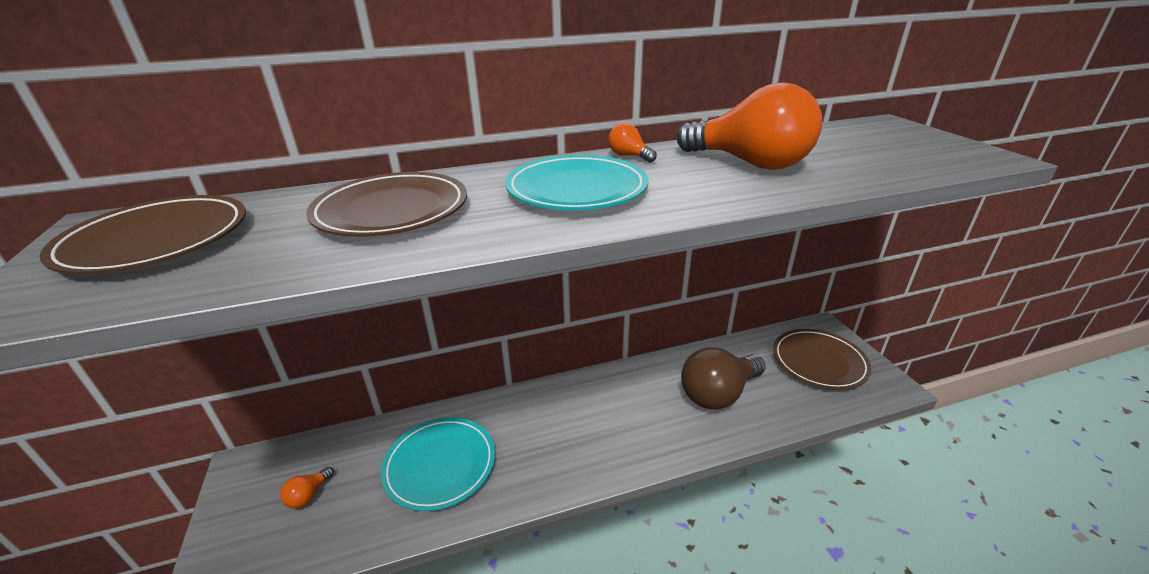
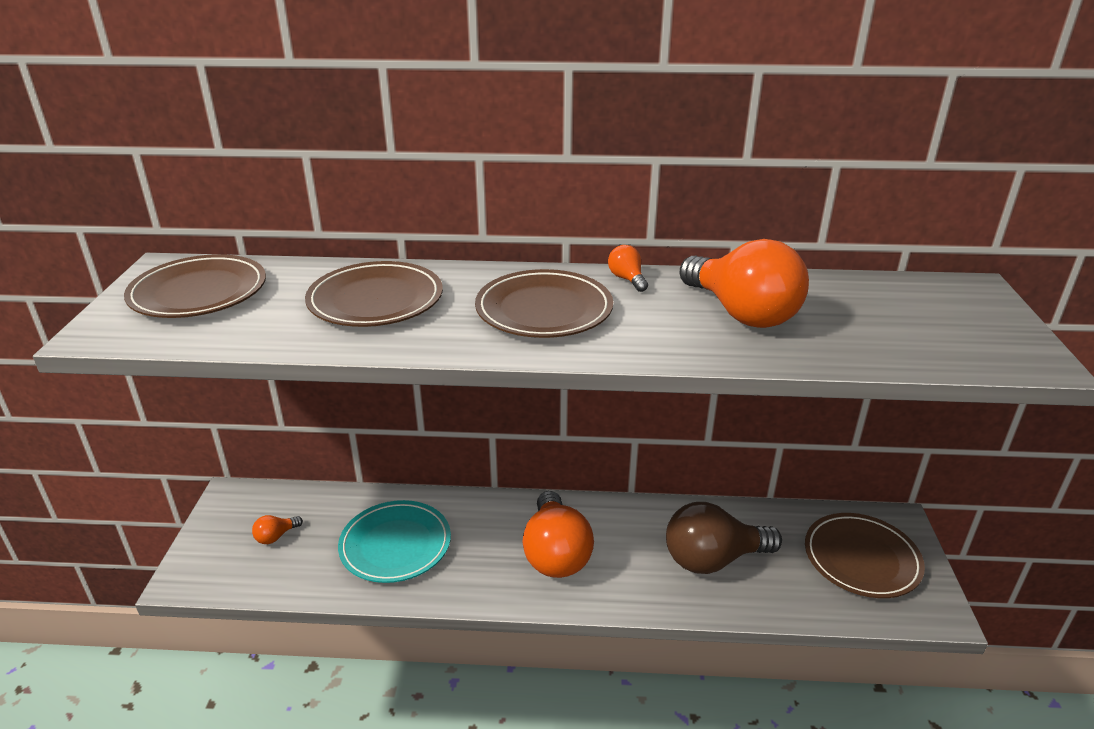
camera: 20 degrees right, 0 degrees up
(576, 189) = (544, 310): turquoise plate -> brown plate
(592, 428) = (555, 554): none -> orange light bulb

